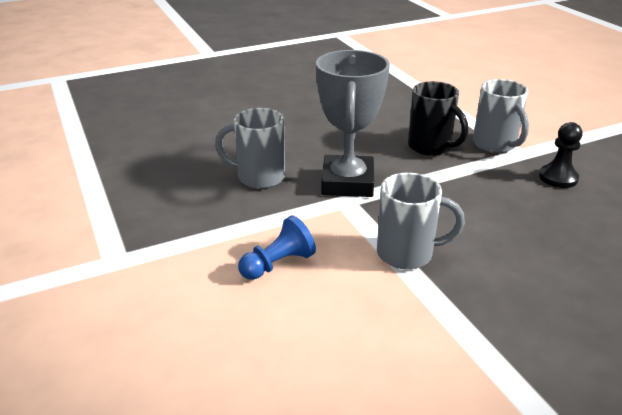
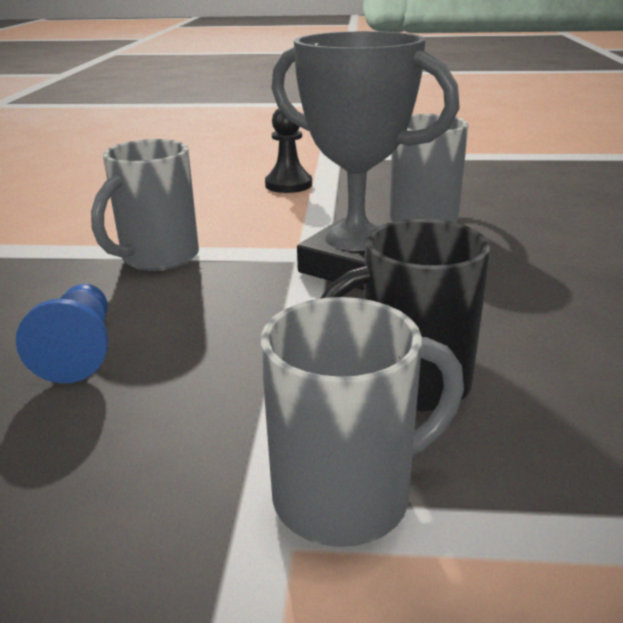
camera: 120 degrees right, 5 degrees down
(278, 264) = (241, 200): blue pawn -> blue pawn (80, 351)
(495, 145) = (347, 496): grey mug -> grey mug turned 150 degrees clockwise
(558, 178) = (103, 513): black pawn -> black pawn (288, 185)

